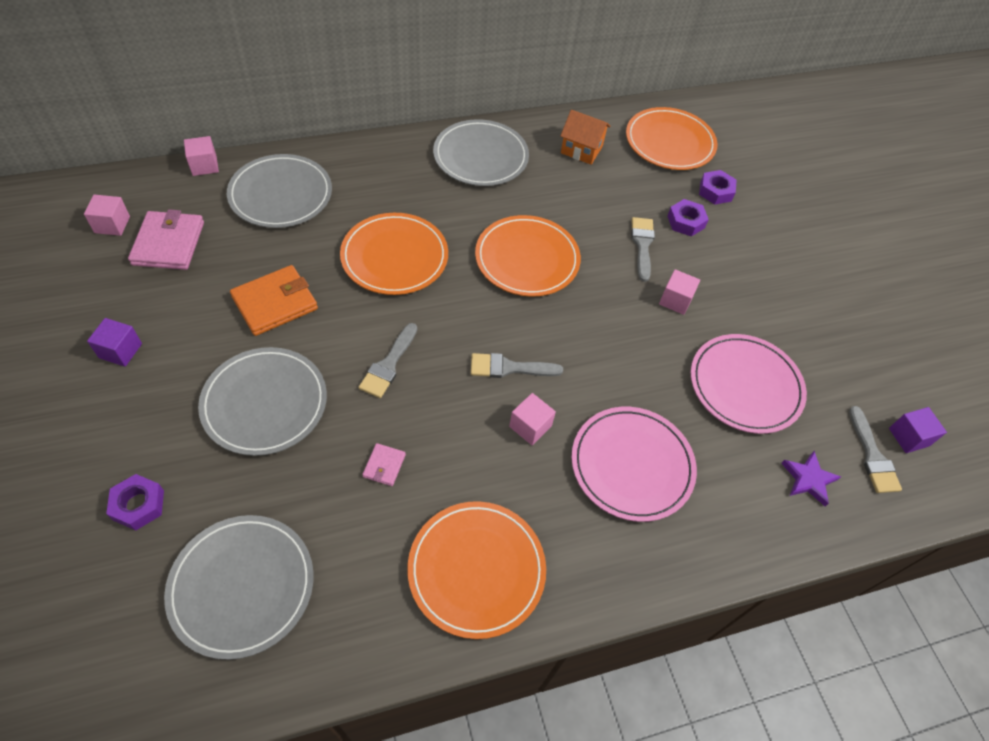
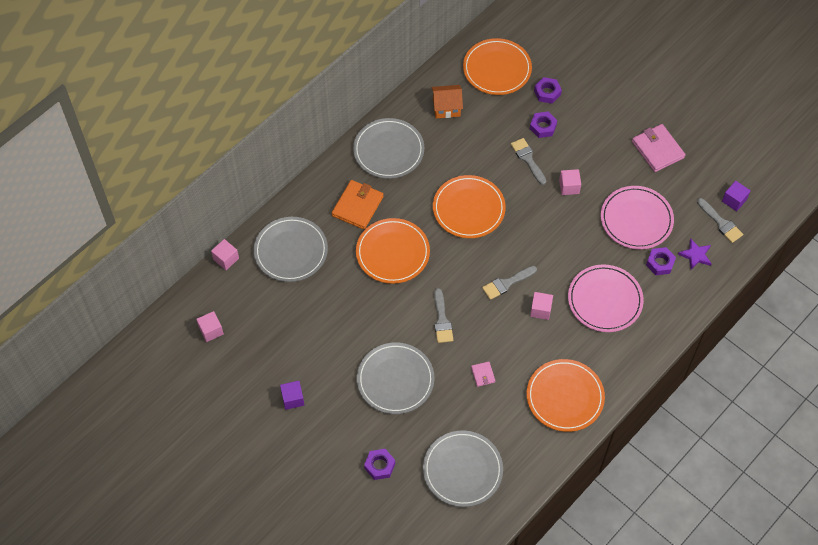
camera: 25 degrees left, 5 degrees up
(168, 243) = (256, 322): pink wallet -> pink wallet (657, 149)
(275, 303) = (350, 322): orange wallet -> orange wallet (357, 206)
(746, 460) = (660, 263): none -> purple nut

